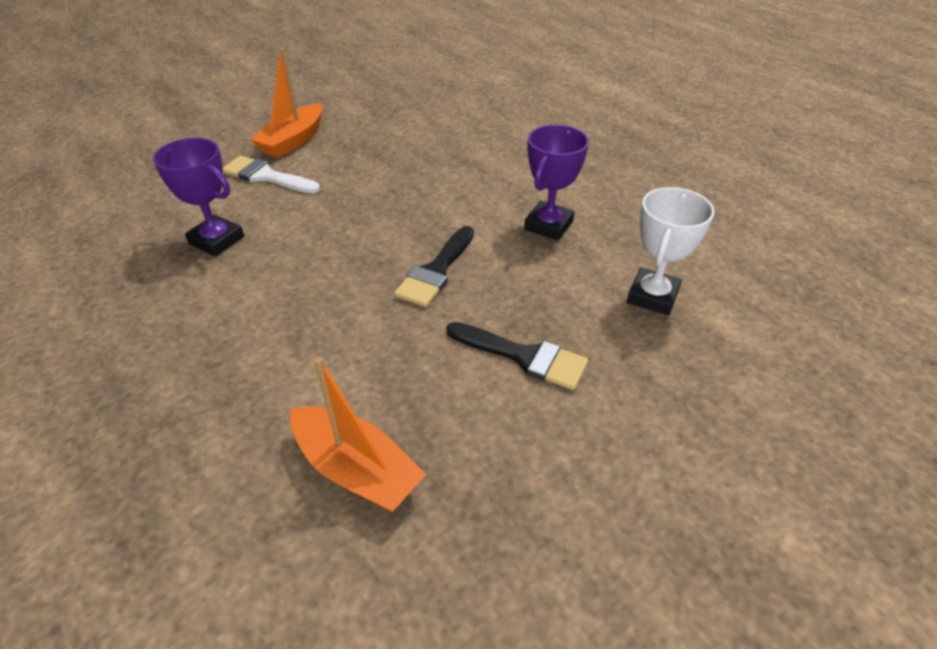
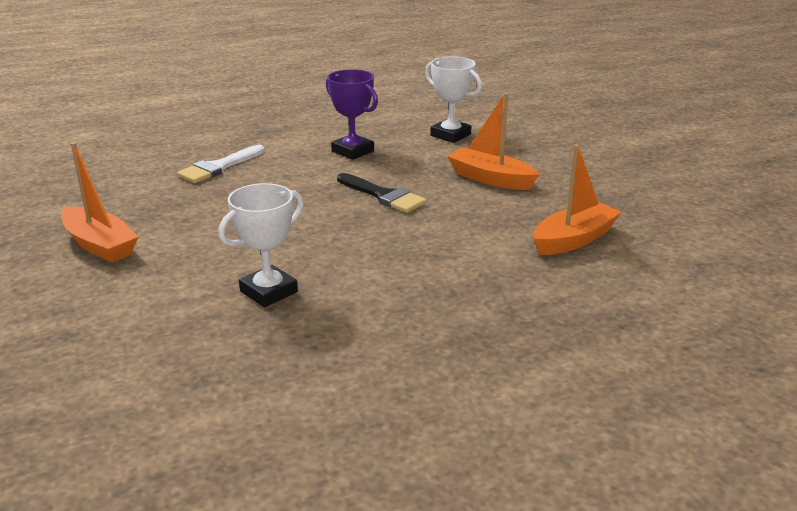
camera: 75 degrees left, 15 degrees down
(217, 240) = (268, 291): purple trophy -> white trophy
(266, 176) = (164, 263): white brush -> white brush (219, 167)
(523, 356) = (490, 179): black brush -> orange boat

